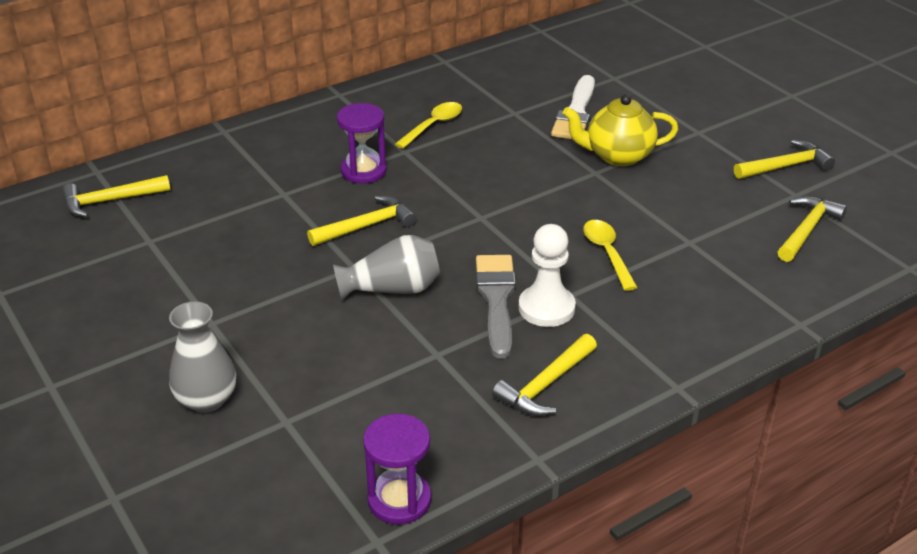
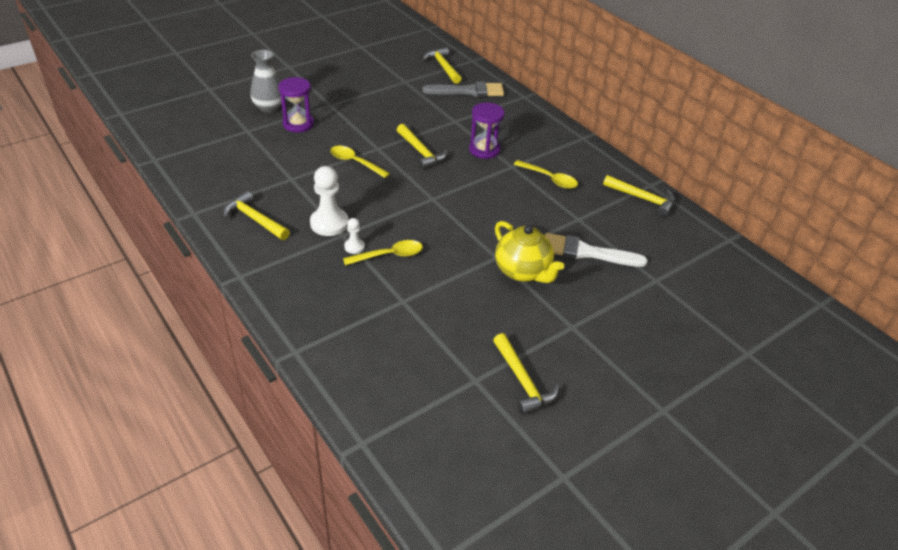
camera: 85 degrees right, 5 degrees up
(392, 289) = (355, 162): grey vase -> yellow spoon
(399, 500) = (179, 166): purple hourglass -> purple hourglass (298, 124)
(496, 300) = (340, 202): grey brush -> grey brush (468, 91)
(594, 283) = (354, 247): none -> white pawn
(617, 156) = (523, 271): yellow teapot -> yellow teapot turned 150 degrees clockwise
(807, 230) = (420, 378): yellow hammer -> yellow hammer (643, 199)

